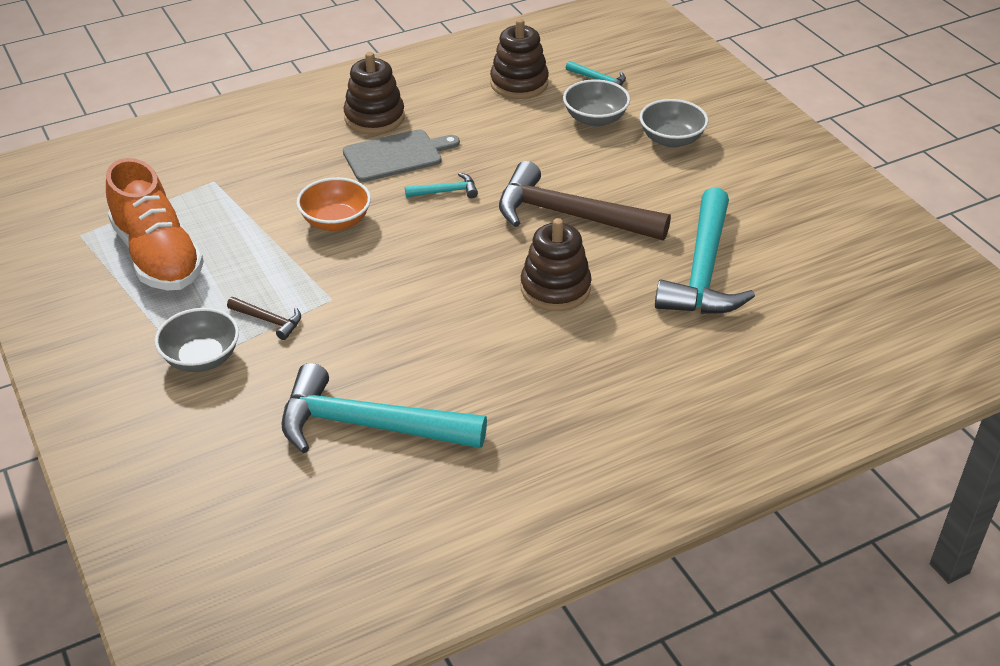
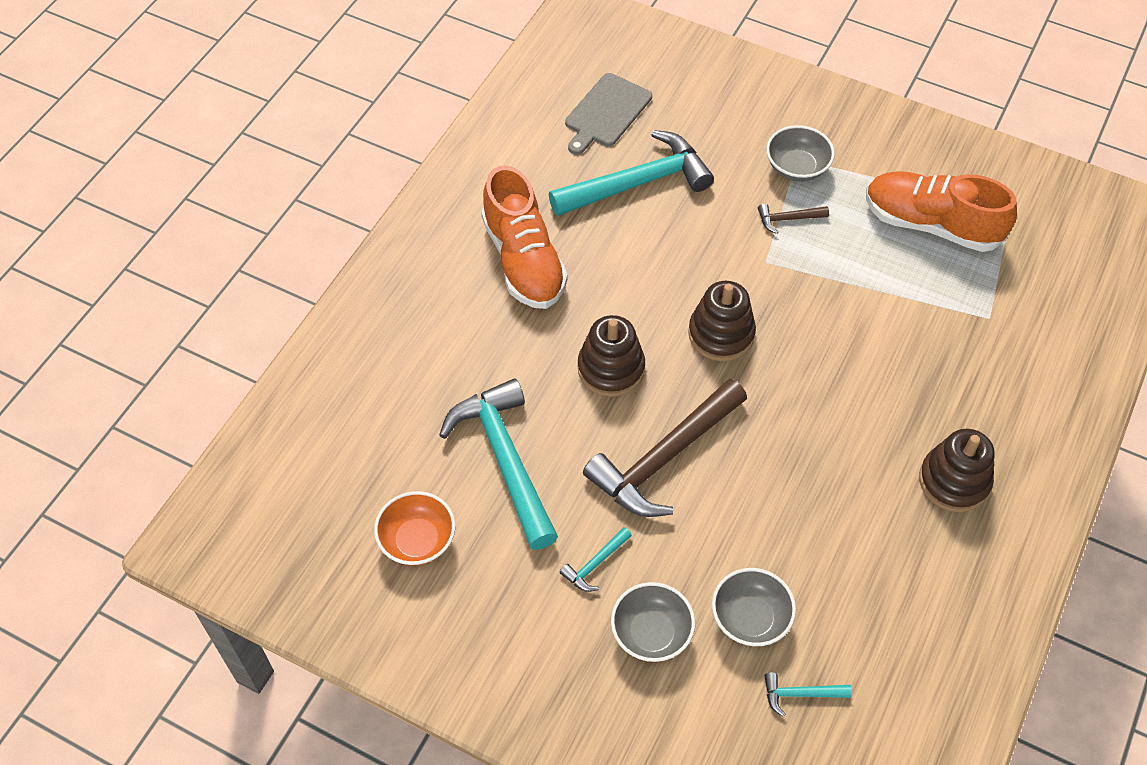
camera: 145 degrees right, 15 degrees up
(336, 221) = (845, 334): orange bowl -> orange bowl (417, 540)
(396, 155) = (880, 442): grey cutting board -> grey cutting board (606, 113)
(446, 191) = (793, 423): turquoise hammer -> turquoise hammer (595, 564)
(519, 83) = (875, 630): brown stacking toy -> brown stacking toy (721, 334)
(556, 412) = (523, 260): none -> orange shoe
(570, 216) = (664, 459): brown hammer -> brown hammer turned 150 degrees clockwise

